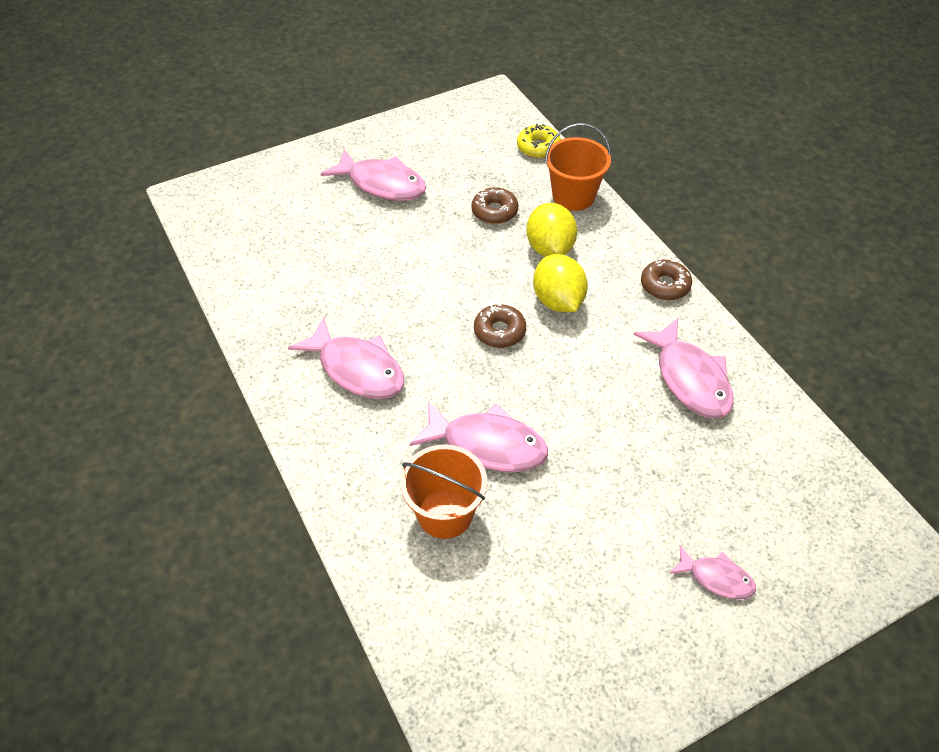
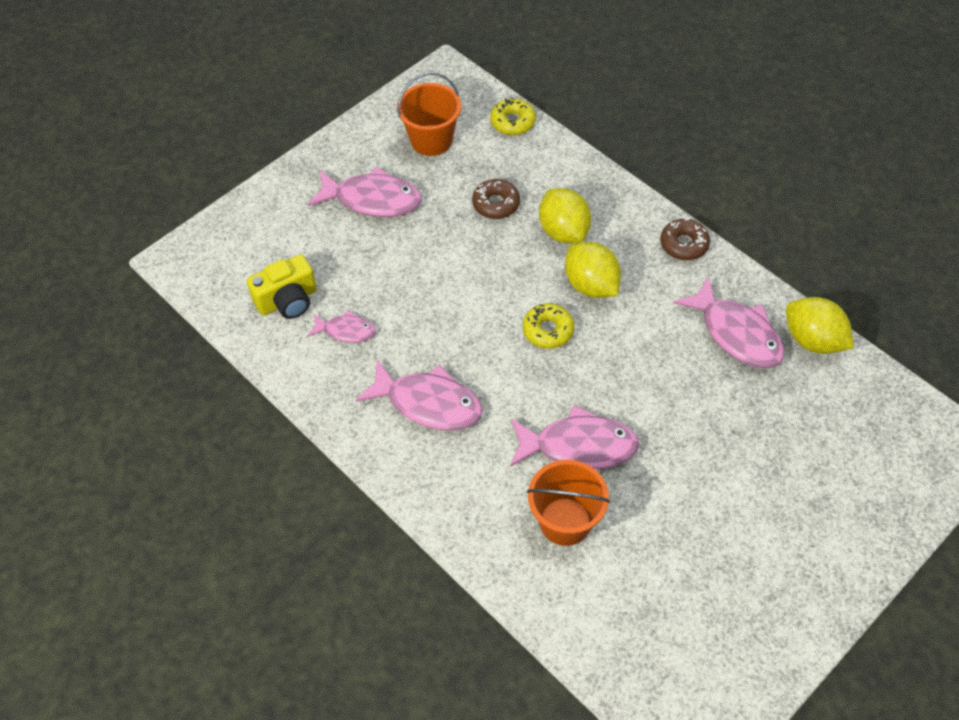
camera: 15 degrees left, 5 degrees up
(268, 250) = (287, 300): none -> yellow camera
(499, 331) = (548, 330): brown donut -> yellow donut
(573, 196) = (566, 169): orange bucket -> orange bucket (431, 140)
(716, 578) = (817, 514): pink fish -> pink fish (346, 331)
(769, 404) = (813, 340): none -> yellow lemon

